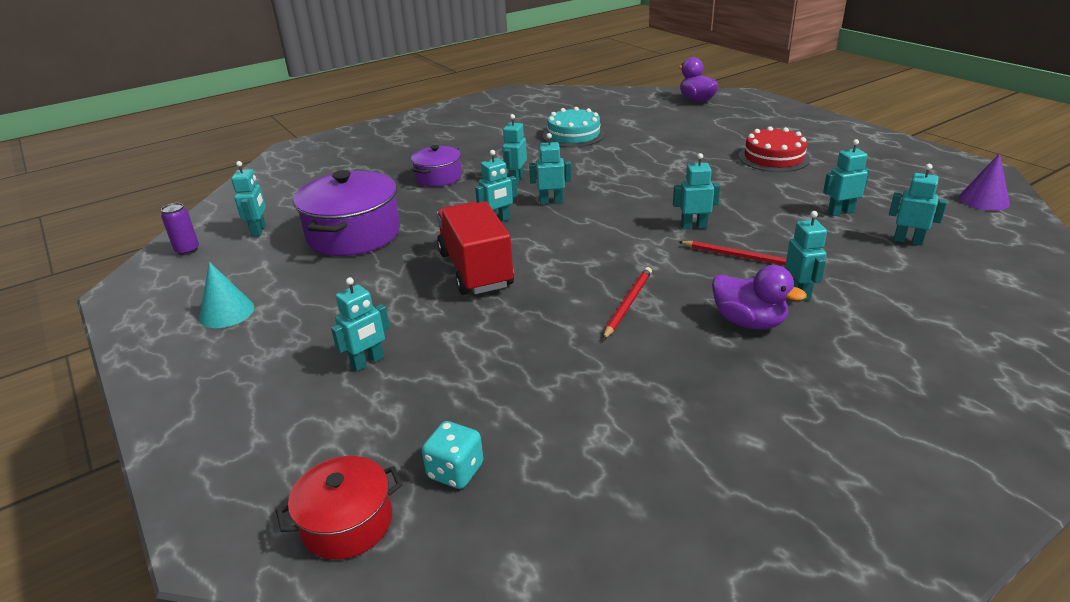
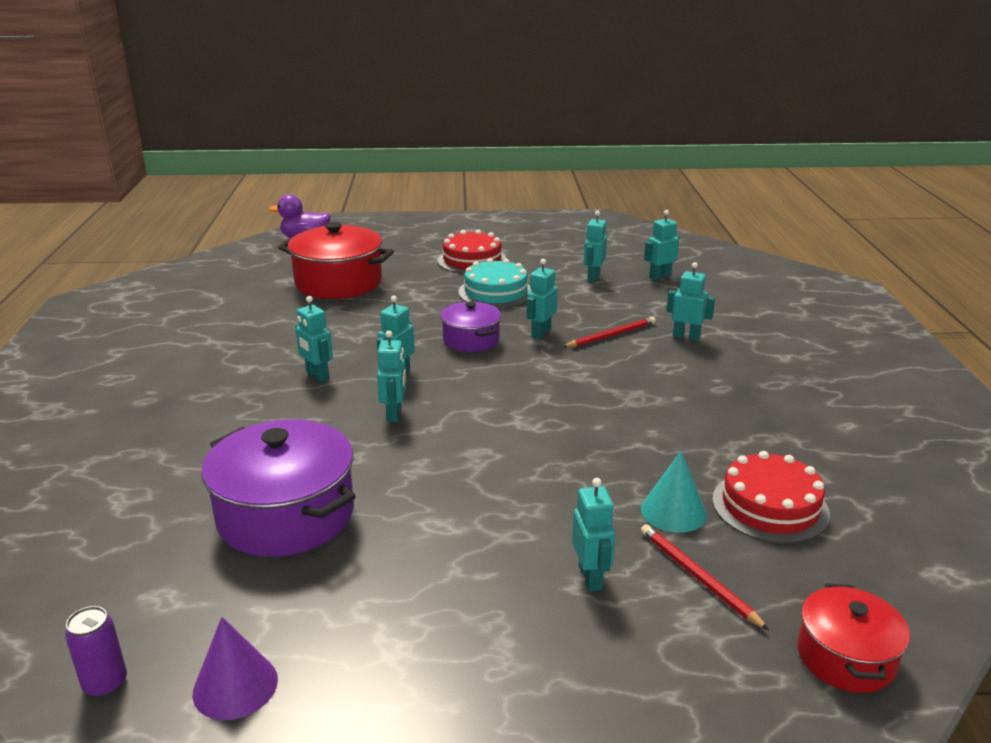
camera: 60 degrees left, 5 degrees down
(227, 312) = (358, 672): turquoise cone -> turquoise cone (673, 511)
(259, 230) = (150, 594): turquoise robot -> none
(438, 177) = (229, 416): purple pot -> purple pot (471, 340)
(455, 471) = (807, 571): turquoise dice -> none
(475, 269) = (480, 459): red truck -> none
(539, 424) = (770, 506): none -> red cake
(573, 135) = (268, 313): turquoise cake -> turquoise cake (495, 292)
(628, 304) = (630, 405): red pencil -> red pencil (697, 577)
(651, 134) = (338, 282): none -> red pot
(748, 322) = (706, 369): purple duck -> none
(983, 200) = (637, 235): purple cone -> purple cone (235, 686)

